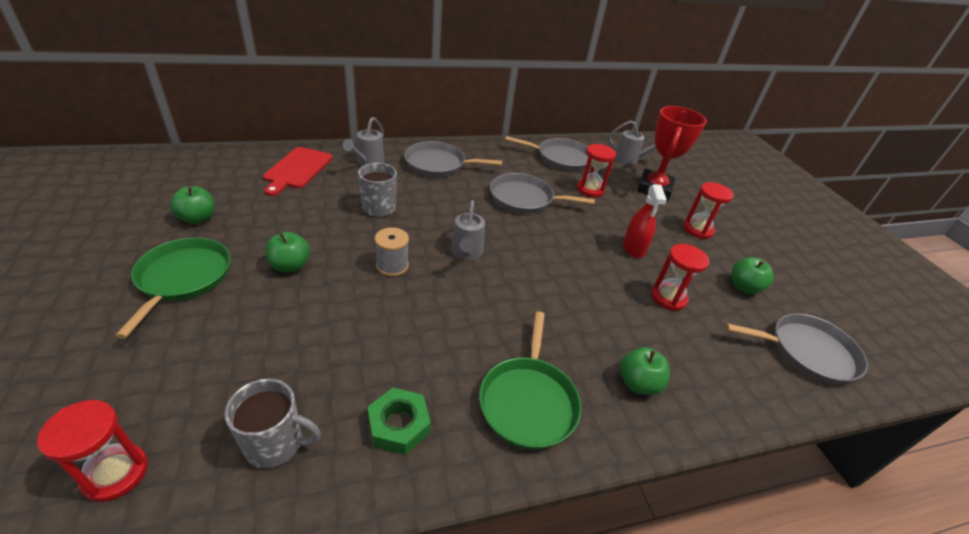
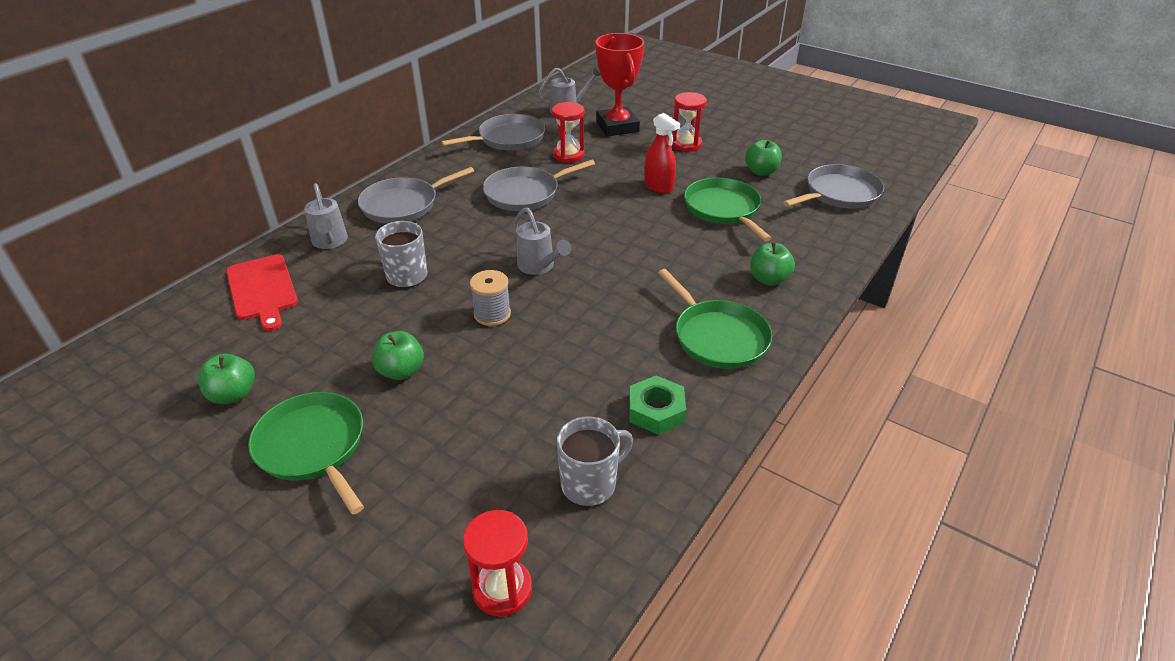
camera: 35 degrees left, 0 degrees up
(668, 298) = (723, 209): red hourglass -> green pan

